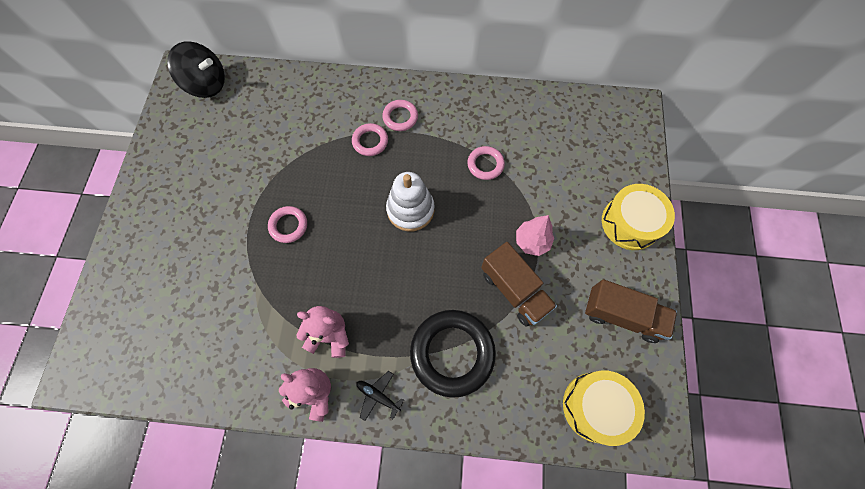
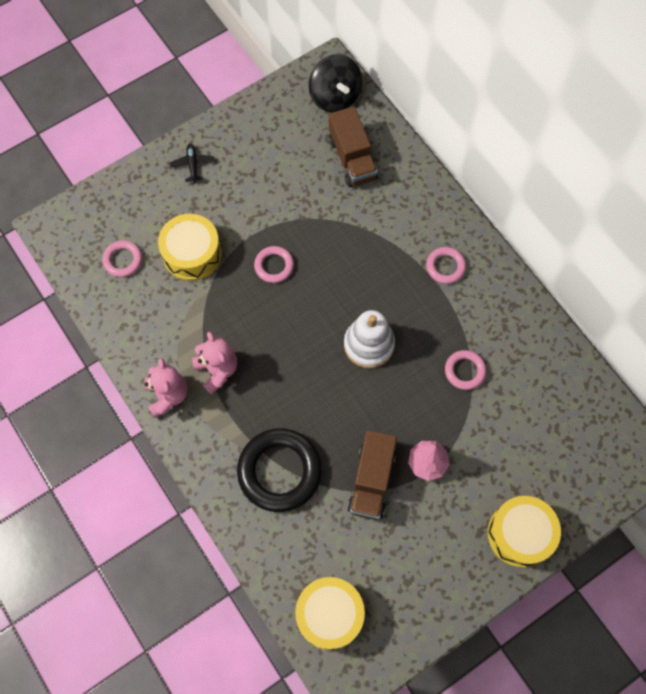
camera: 50 degrees right, 0 degrees up
(218, 277) = (192, 254): none -> yellow drum
(370, 141) = (400, 262): pink ring -> pink ring (123, 260)
(378, 396) = (203, 442): black plane -> black plane (193, 165)
(622, 315) = (425, 584): brown truck -> brown truck (352, 159)

